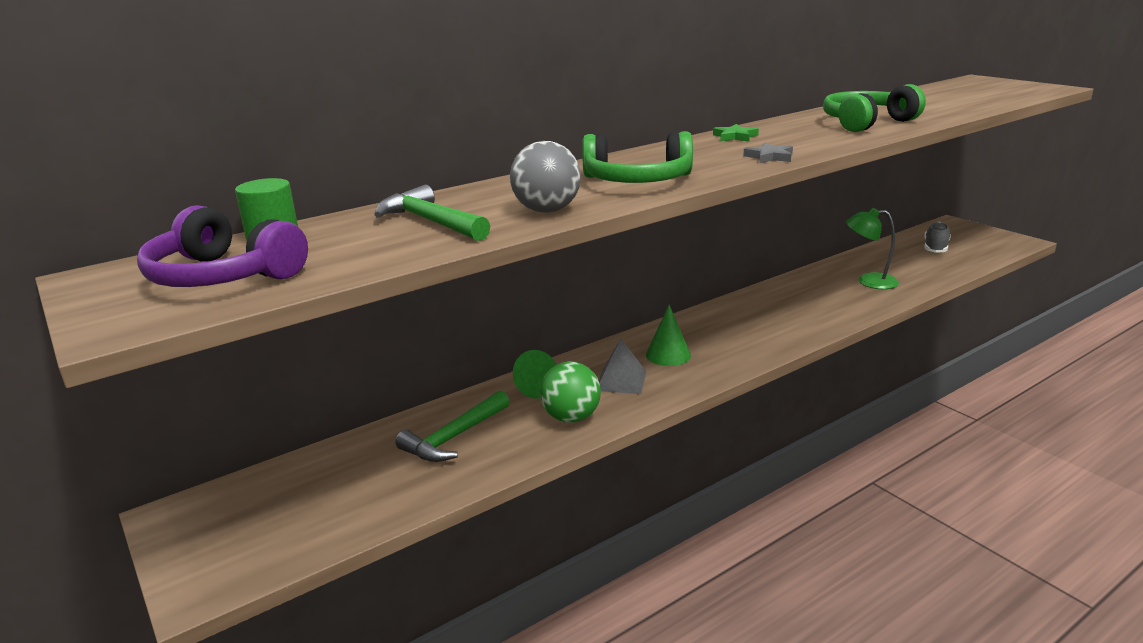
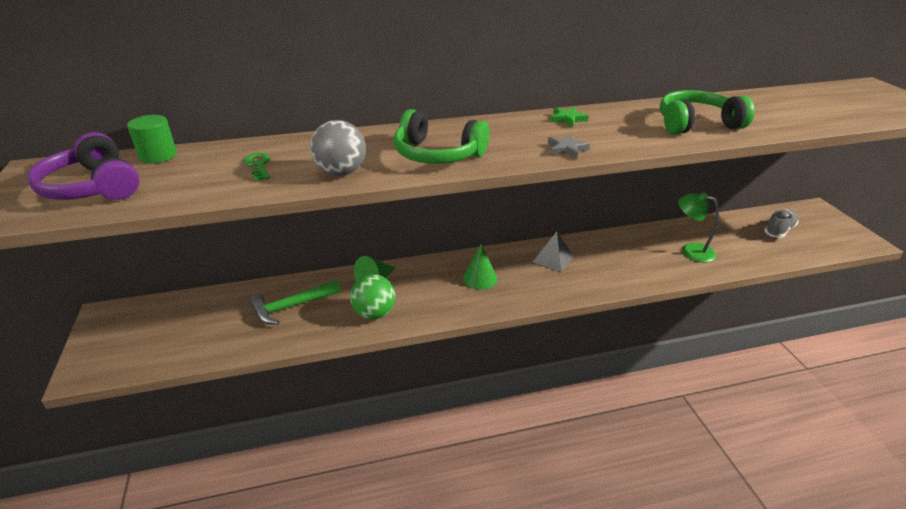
camera: 20 degrees right, 10 degrees up
(431, 222) = (258, 165): green hammer -> green key
(621, 381) = (430, 292): grey pyramid -> grey pyramid (553, 259)

